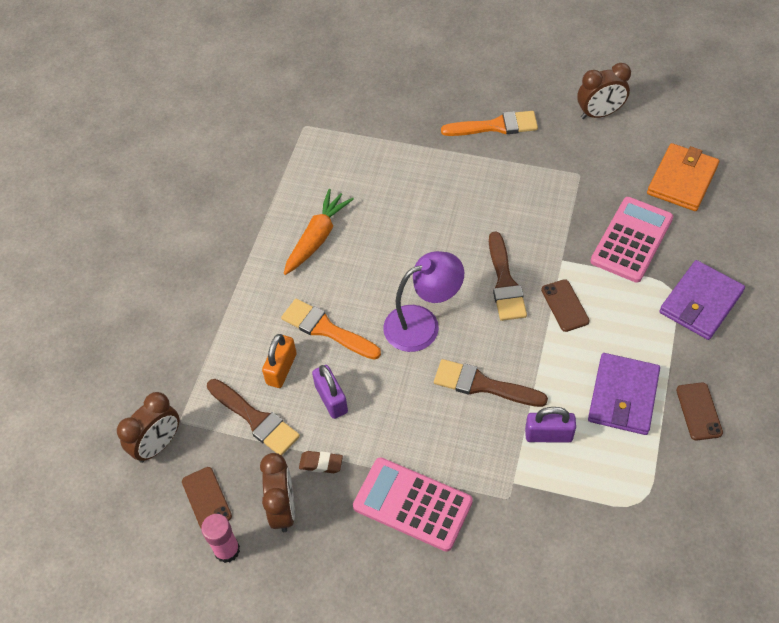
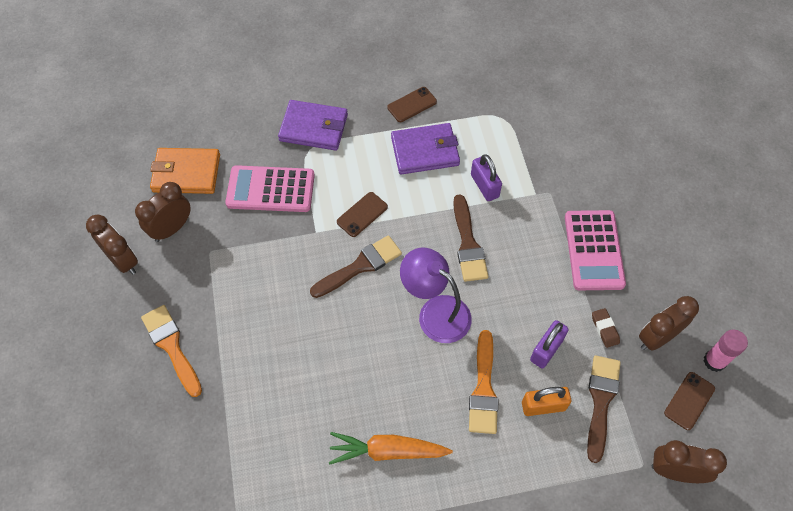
camera: 120 degrees left, 5 degrees up
(619, 154) = (172, 229): none -> brown clock

